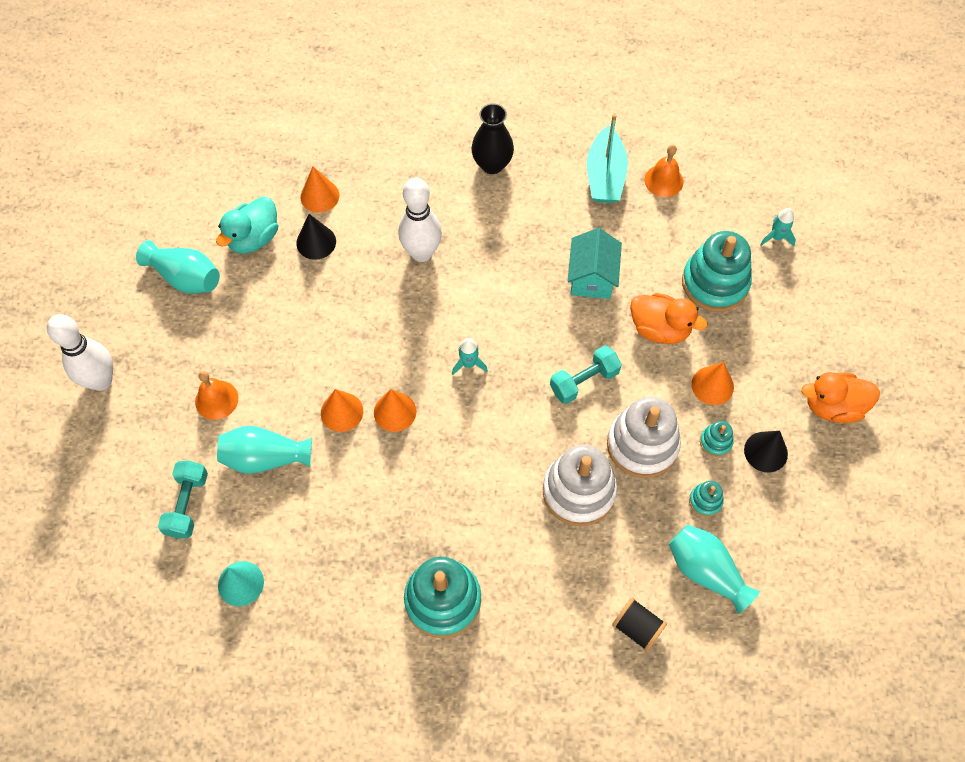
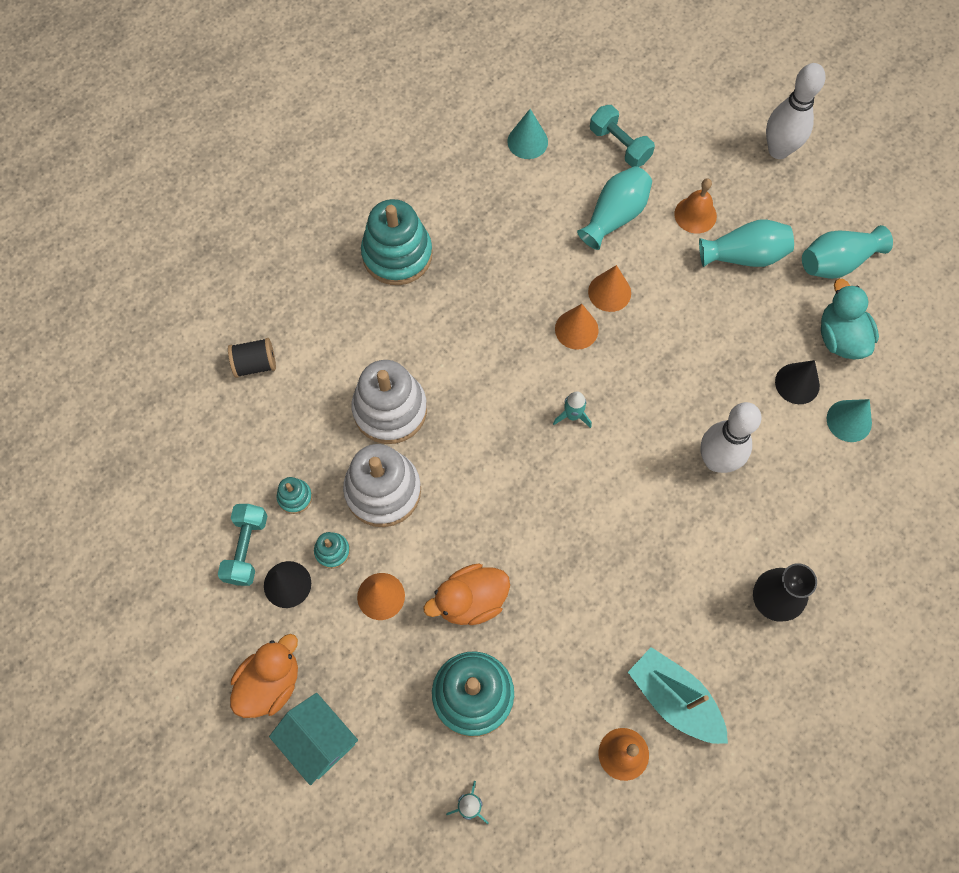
camera: 130 degrees right, 5 degrees up
(319, 196) = (849, 421): orange cone -> turquoise cone
(584, 381) = (478, 493): turquoise dumbbell -> turquoise dumbbell (246, 549)
(591, 277) = (571, 586): turquoise house -> turquoise house (319, 740)
(706, 571) = (245, 448): turquoise vase -> turquoise vase (744, 255)

